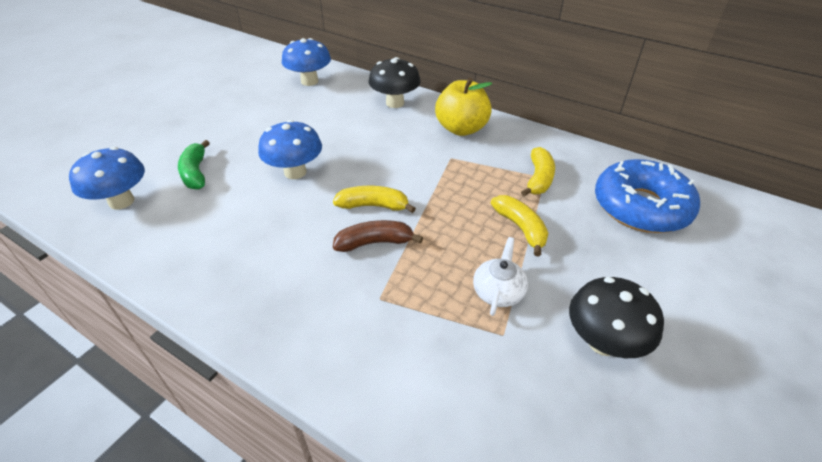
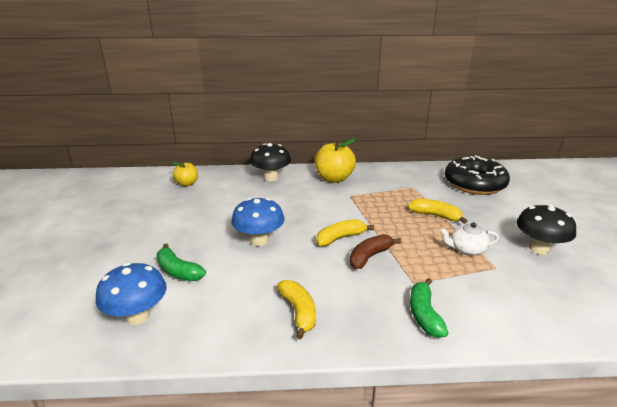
camera: 35 degrees left, 15 degrees down
(309, 81) = (187, 184): blue mushroom -> yellow apple
(340, 340) = (424, 314): none -> green banana
(498, 291) = (467, 249): white teapot -> white teapot turned 75 degrees counterclockwise
(538, 179) = (411, 189): yellow banana -> yellow banana (299, 312)
(641, 207) = (474, 184): blue donut -> black donut

